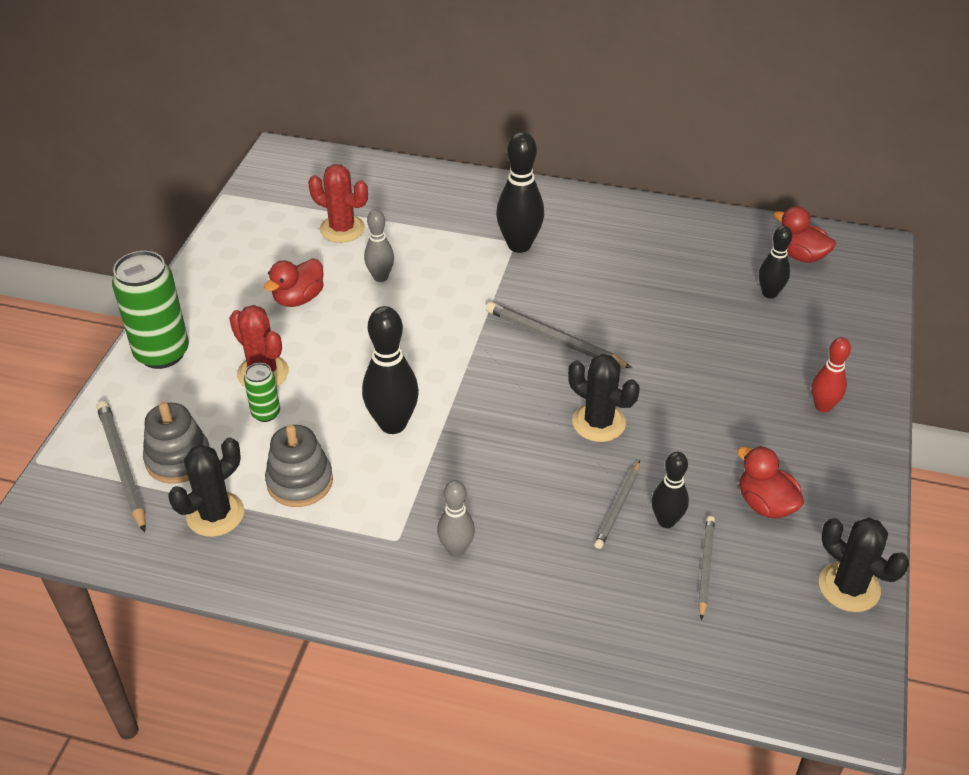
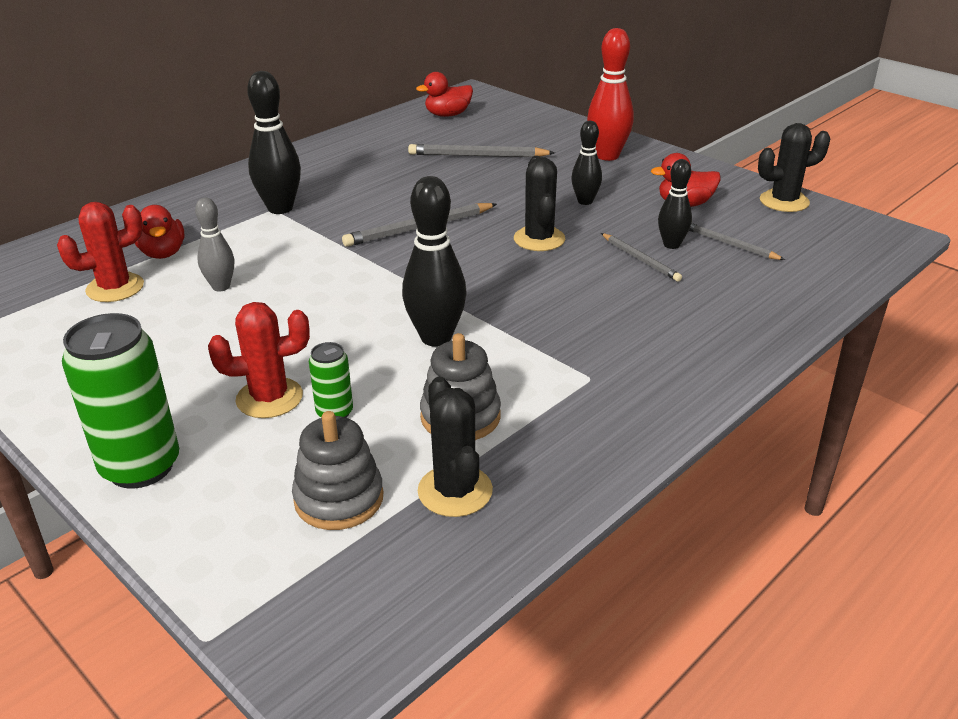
camera: 60 degrees left, 10 degrees down
(122, 466) = (303, 551): grey pencil -> grey pencil (478, 155)
(298, 298) = (183, 343): red duck -> red duck (163, 253)
(456, 549) = (628, 349): grey bowling pin -> none
(598, 422) = (539, 239): black cactus -> black cactus turned 75 degrees counterclockwise
(769, 293) = (473, 136): black bowling pin -> black bowling pin (585, 201)
(823, 406) = (607, 156): red bowling pin -> red bowling pin, size x1.64

